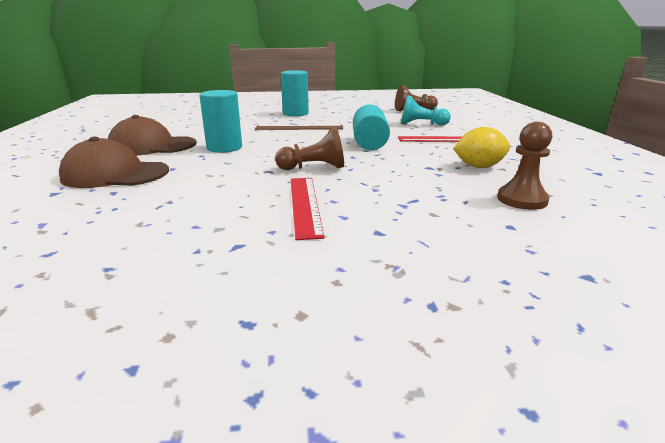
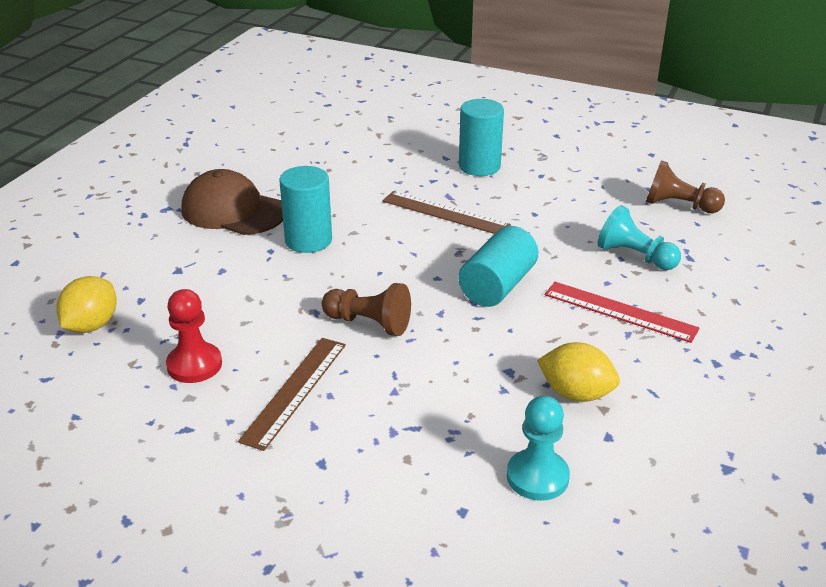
camera: 30 degrees right, 10 degrees up
(75, 213) = (91, 325): none -> yellow lemon
(115, 174) = (161, 265): brown cap -> none
(202, 211) = (194, 365): none -> red pawn
(305, 205) = (295, 391): red ruler -> brown ruler
(522, 200) = (537, 477): brown pawn -> turquoise pawn

